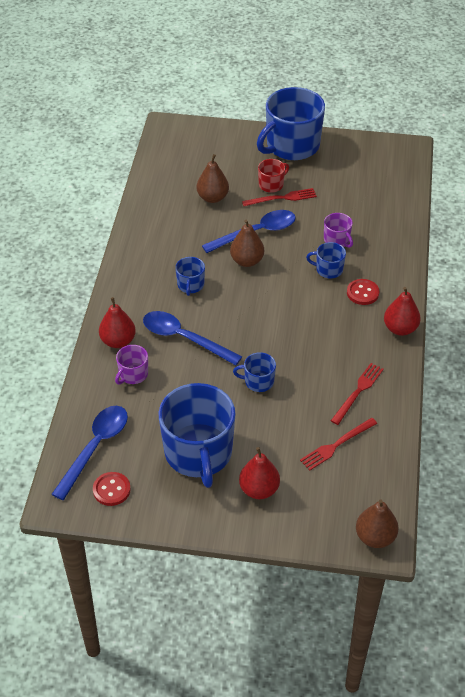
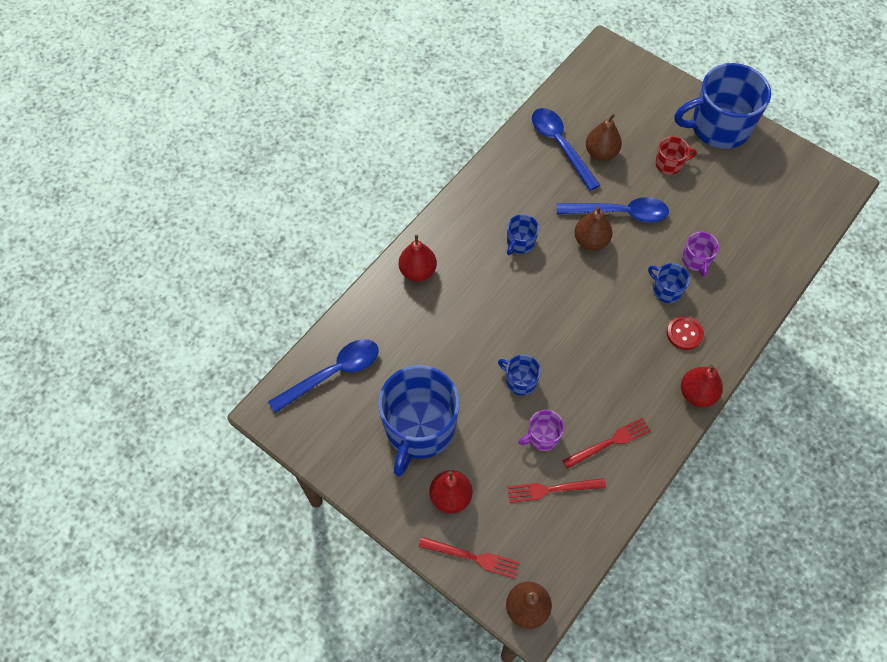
camera: 30 degrees right, 15 degrees up
(111, 490) = (322, 424): red button -> none
(133, 374) = (410, 313): purple mug -> purple mug (542, 436)
(184, 338) = (479, 298): blue spoon -> blue spoon (560, 145)
(282, 198) = (670, 184): red fork -> red fork (472, 557)

